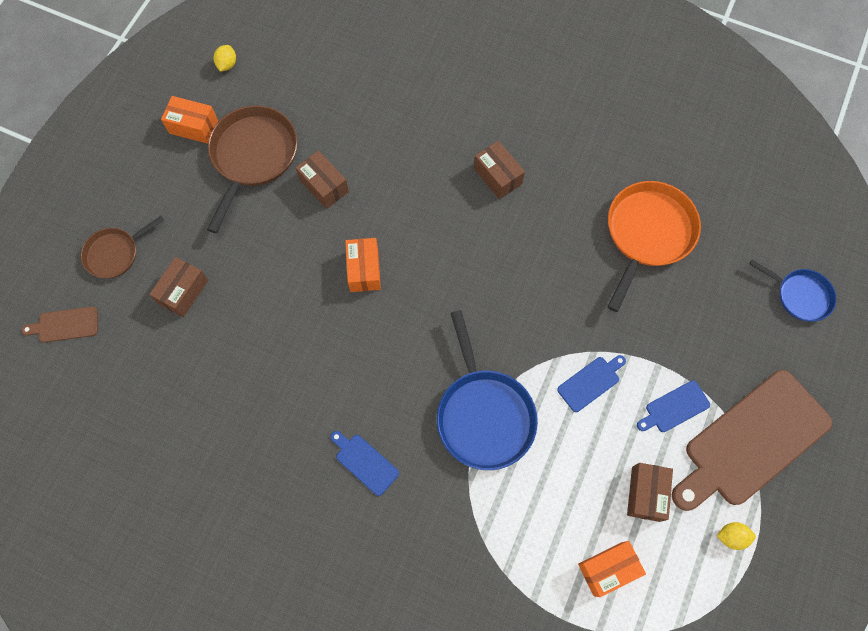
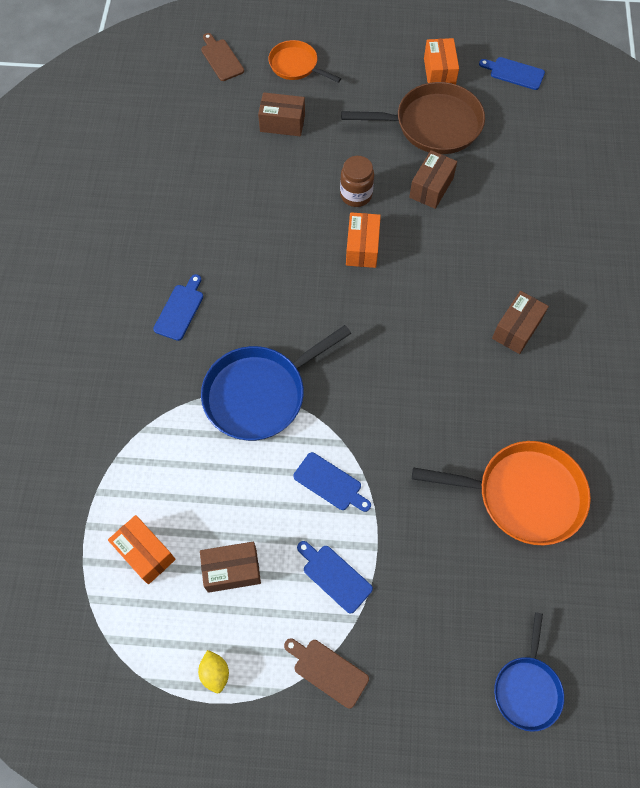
camera: 70 degrees right, 5 degrees down
(115, 253) = (296, 65): brown pan -> orange pan
(227, 64) = (514, 73): yellow lemon -> blue cutting board
(302, 254) = (356, 195): none -> brown jar
(364, 270) = (362, 248): orange box -> orange box turned 60 degrees counterclockwise
(752, 441) = (328, 671): brown cutting board -> brown cutting board, size x0.43

